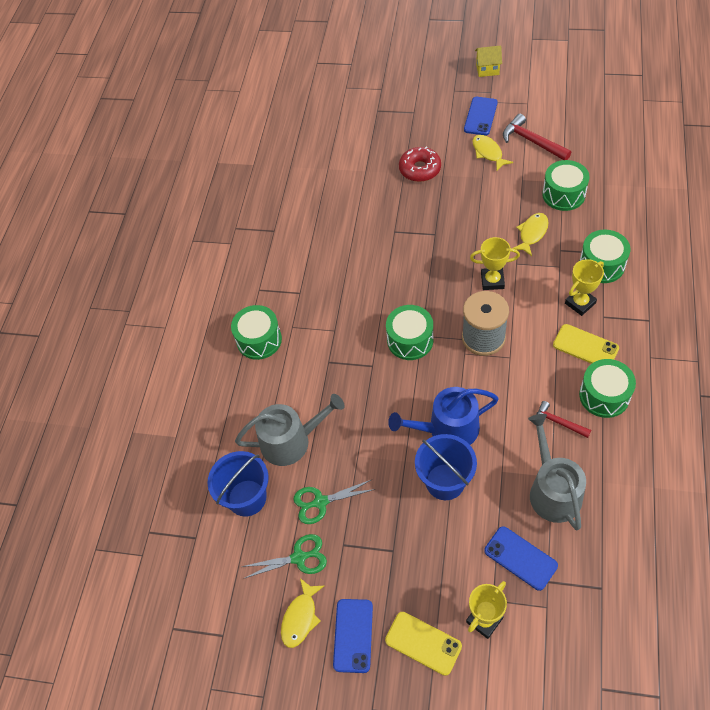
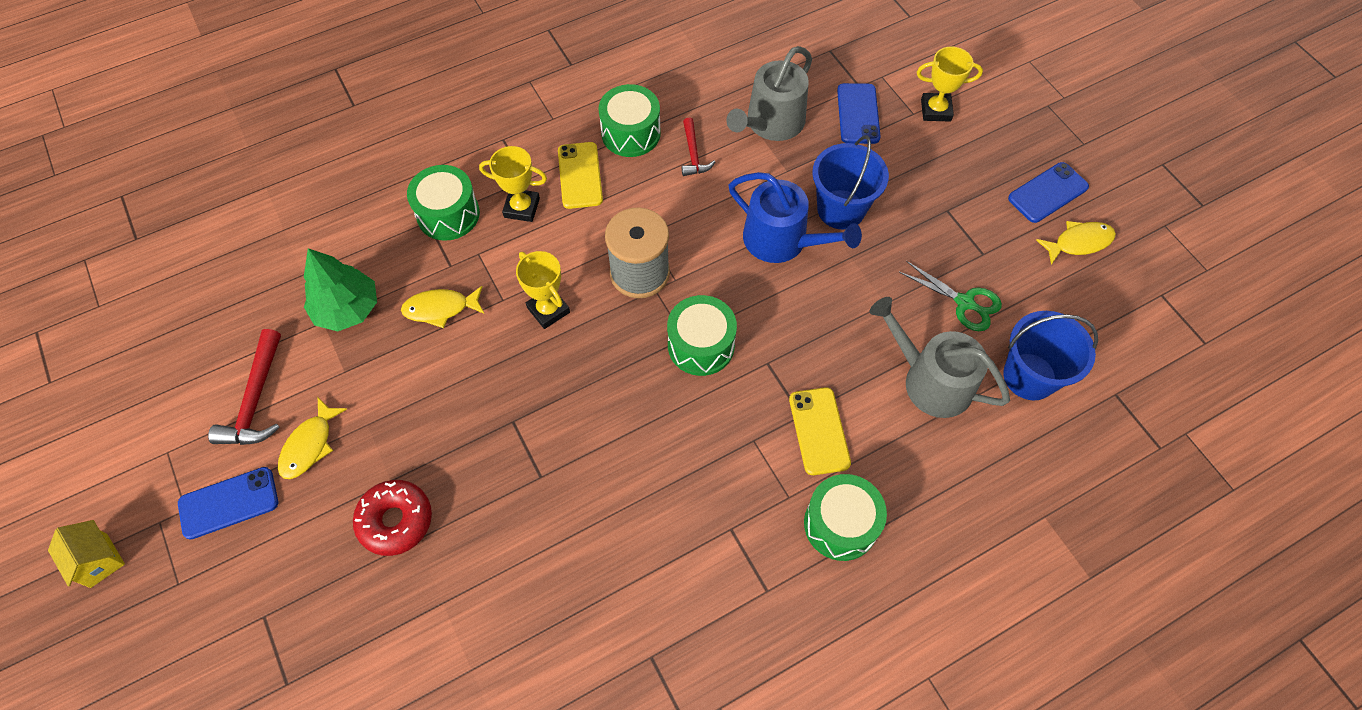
camera: 135 degrees left, 5 degrees up
(299, 557) = (1033, 282): green scissors -> none
(423, 643) = (998, 140): yellow phone -> yellow phone (819, 431)
(563, 194) = (347, 309): green drum -> green tree

